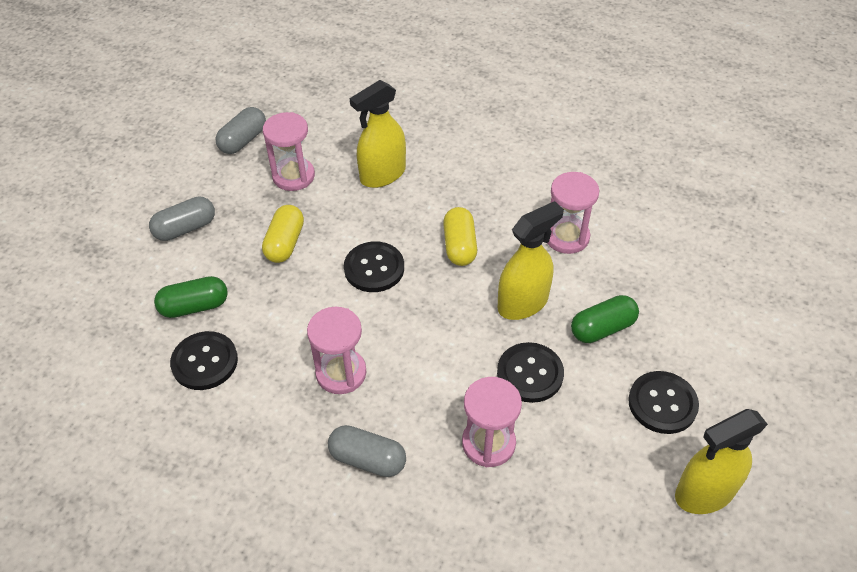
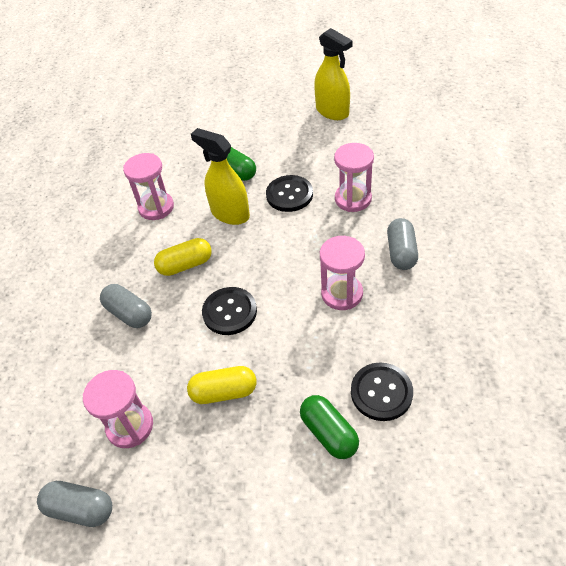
camera: 105 degrees left, 0 degrees up
(185, 228) = (235, 498): grey capsule -> grey capsule (129, 313)
(382, 175) = (111, 348): yellow spray bottle -> none
(662, 403) = (282, 136): black button -> none

